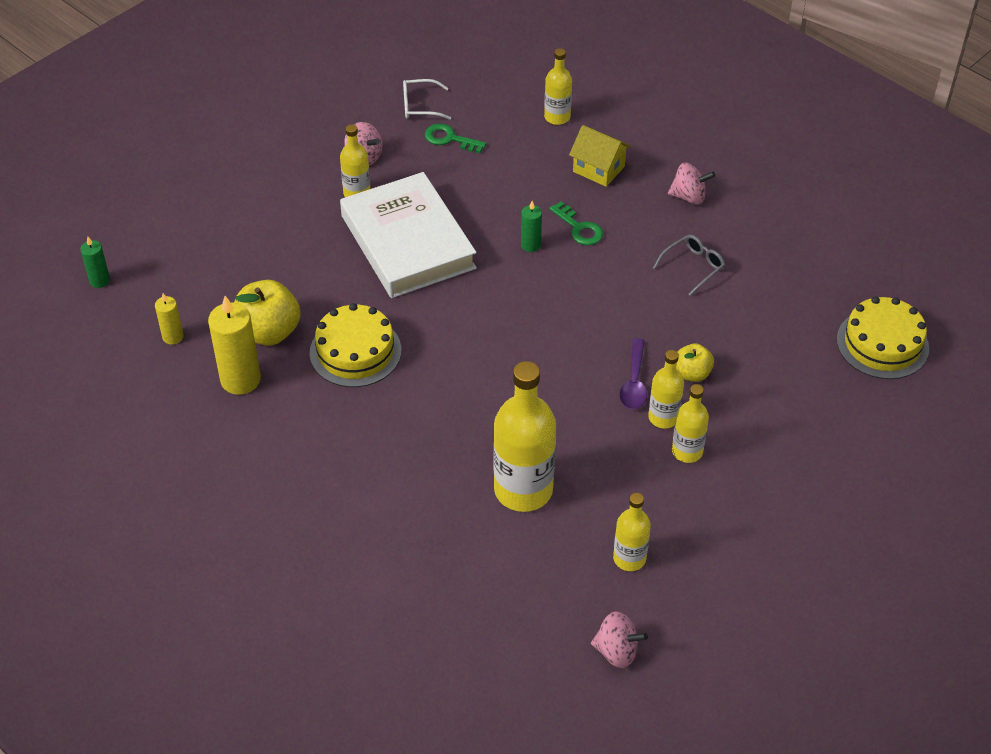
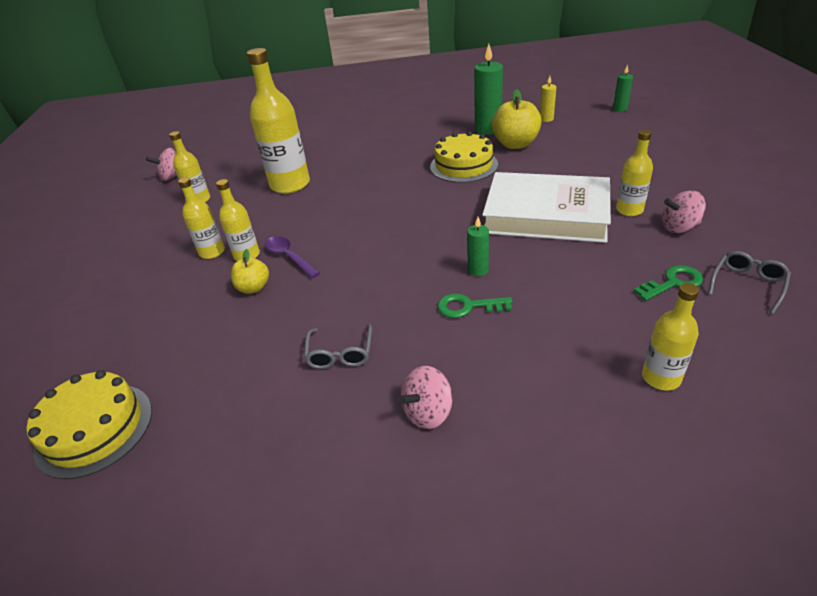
camera: 135 degrees right, 10 degrees down
(240, 380) = (488, 129): yellow candle -> green candle
(420, 106) = (747, 285): white glasses -> grey glasses
(598, 169) = (539, 364): yellow house -> none

